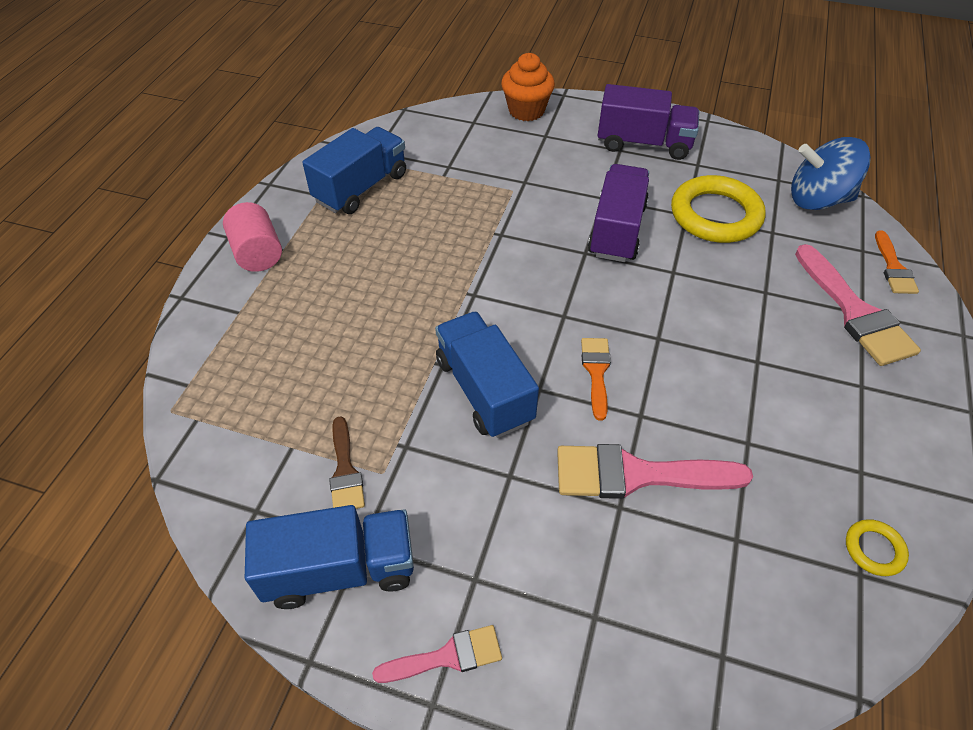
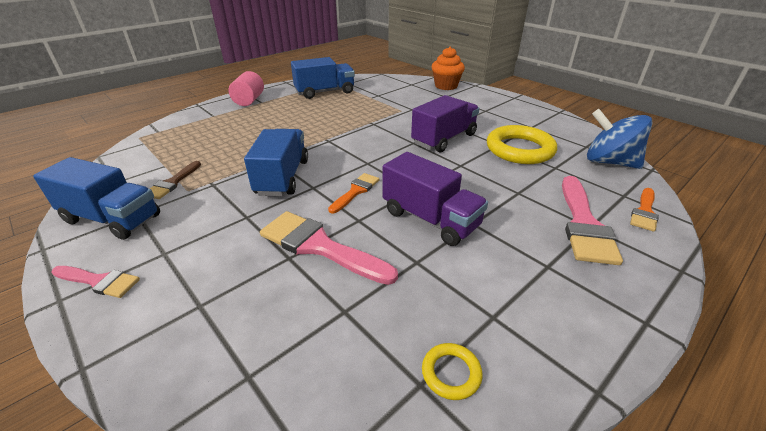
camera: 30 degrees right, 15 degrees down
(643, 143) = (503, 111): purple truck -> purple truck (430, 219)

